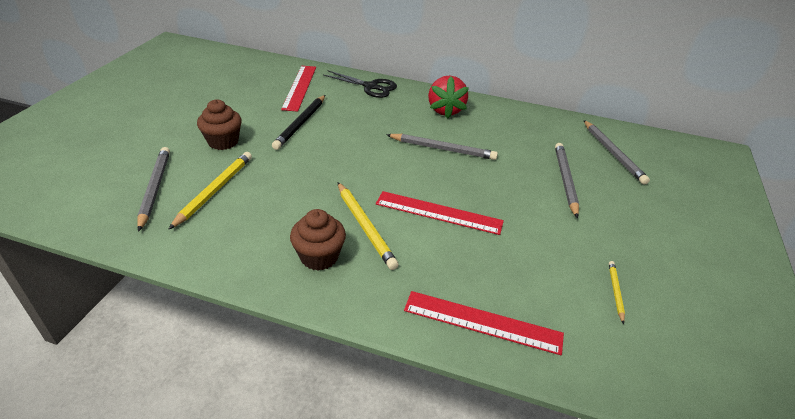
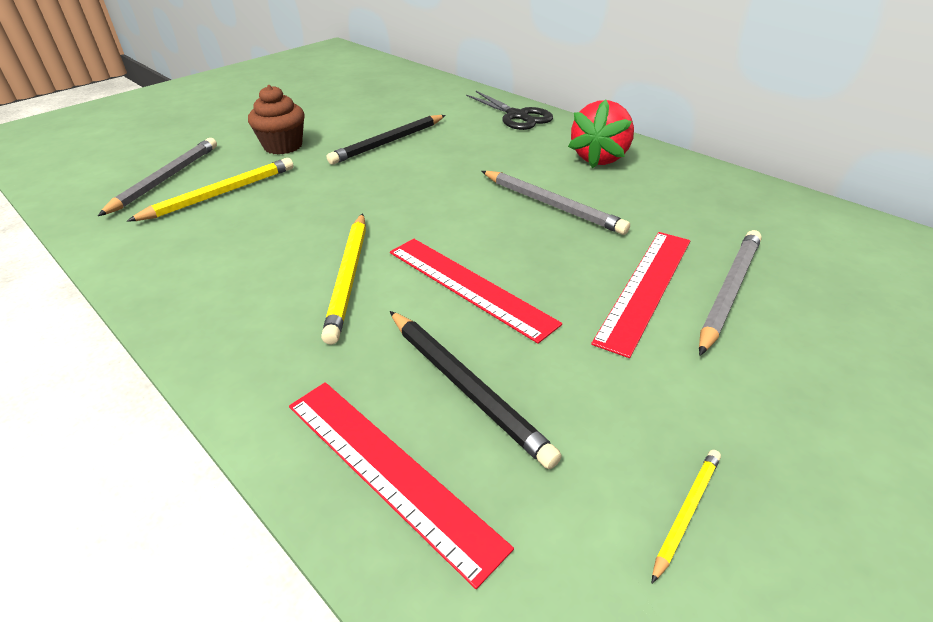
camera: 30 degrees right, 0 degrees up
(300, 87) = (426, 105): red ruler -> red ruler (646, 288)
(319, 257) = (255, 299): brown cupcake -> none
(483, 269) = (466, 387): none -> black pencil
(613, 153) = (862, 271): grey pencil -> none

